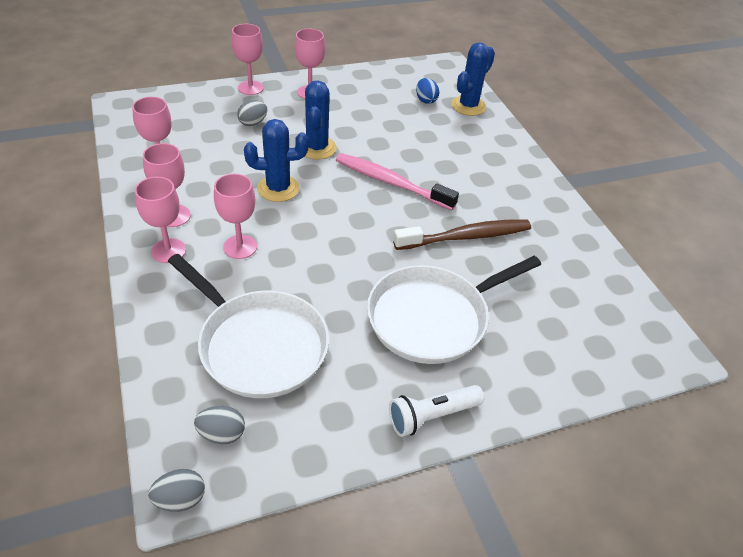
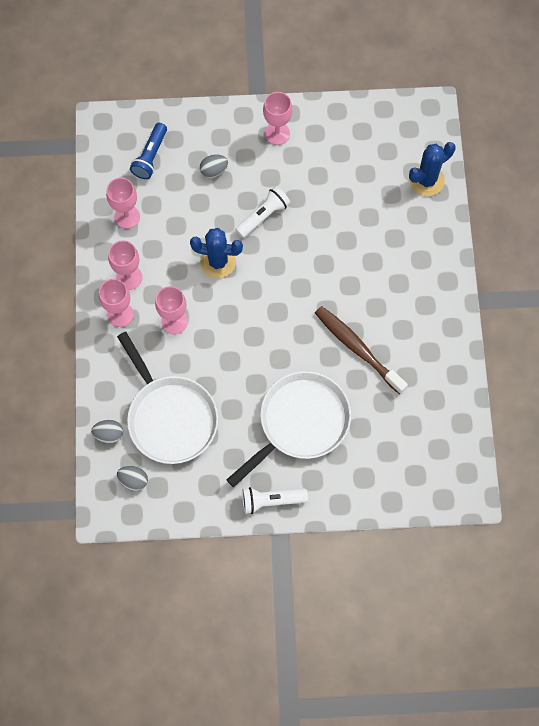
camera: 20 degrees right, 25 degrees up
(180, 499) = (102, 518): grey egg -> grey egg (109, 434)
(181, 120) = (150, 156): none -> blue flashlight
(250, 88) = (222, 117): pink goblet -> none
(317, 148) = (263, 216): blue cactus -> white flashlight
(391, 182) = (316, 272): pink toothbrush -> none
(426, 100) = (387, 164): blue egg -> none
(432, 318) = (300, 422): white pan -> white pan turned 150 degrees clockwise
(466, 237) = (357, 348): brown toothbrush -> brown toothbrush turned 135 degrees counterclockwise

